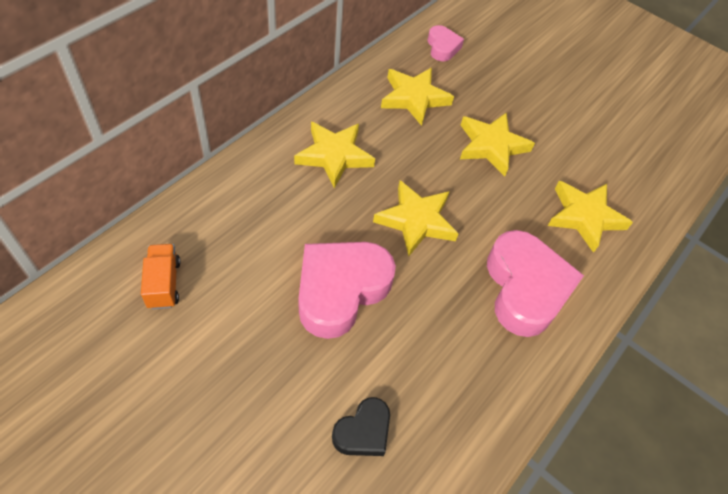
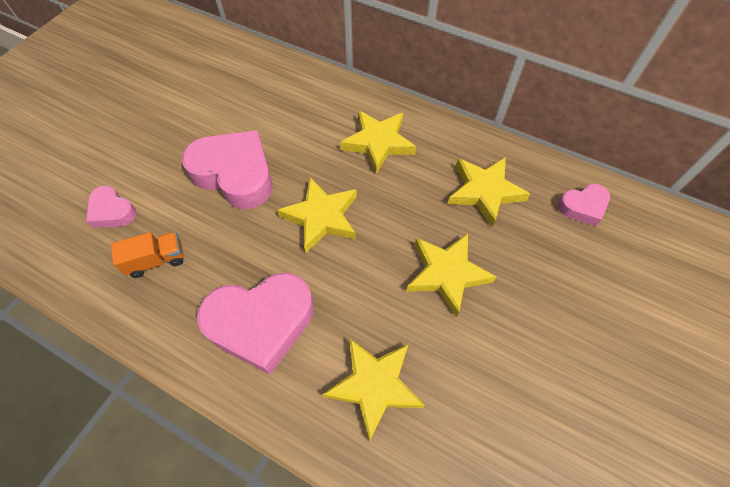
camera: 85 degrees right, 5 degrees up
(164, 284) = (224, 75): orange truck -> orange truck (157, 260)
(363, 431) = (112, 211): black heart -> pink heart

